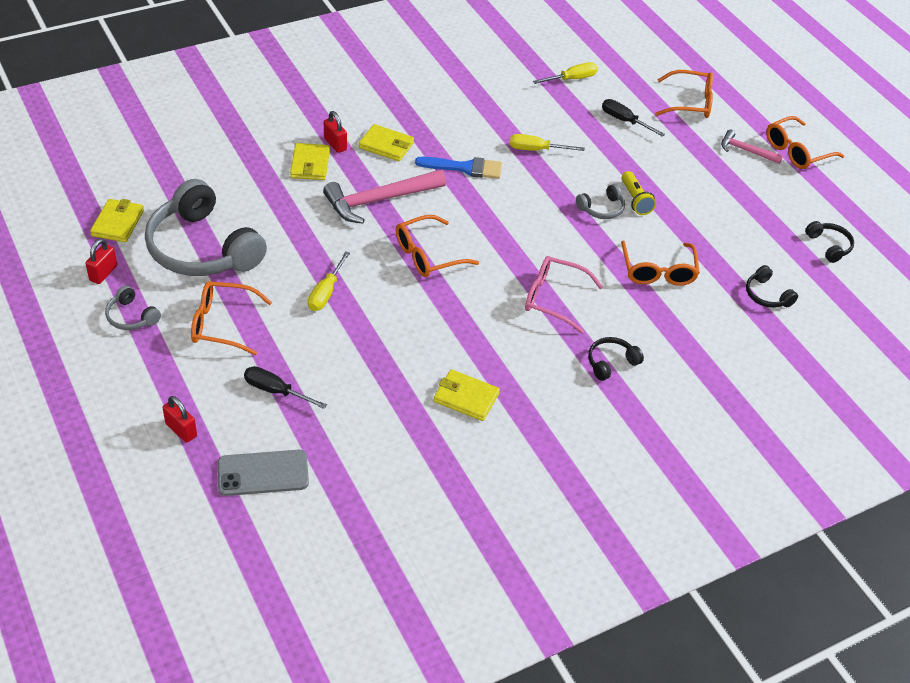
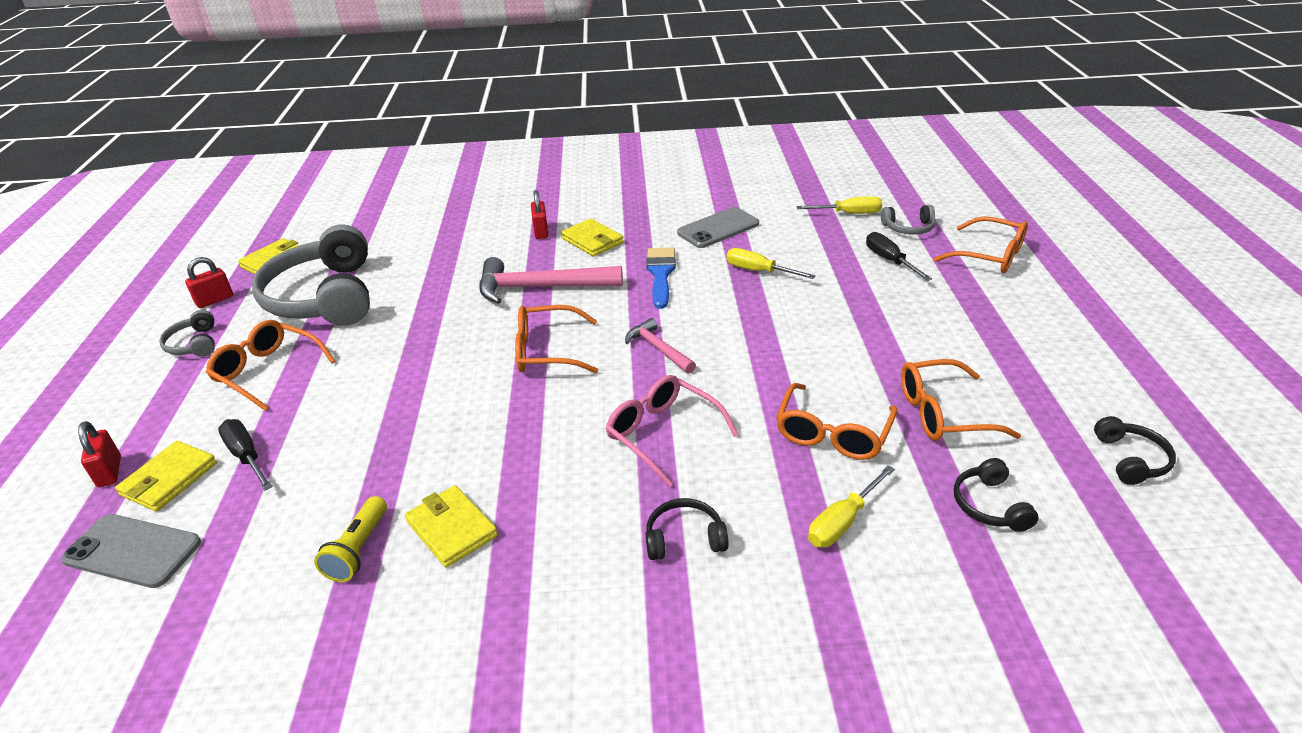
camera: 30 degrees right, 10 degrees down
(310, 164) = (500, 244): yellow wallet -> yellow wallet (169, 479)
(326, 293) = (401, 365): yellow screwdriver -> yellow screwdriver (842, 522)
(464, 168) = (661, 274): blue brush -> blue brush turned 120 degrees counterclockwise
(480, 113) = (718, 228): none -> grey phone
(602, 209) = (800, 345): grey headphones -> grey headphones (908, 228)
(635, 200) = (852, 343): yellow flashlight -> yellow flashlight (358, 549)
(746, 151) = (1044, 317): pink hammer -> pink hammer (658, 349)
(797, 151) = (1125, 330): orange glasses -> orange glasses (944, 413)

